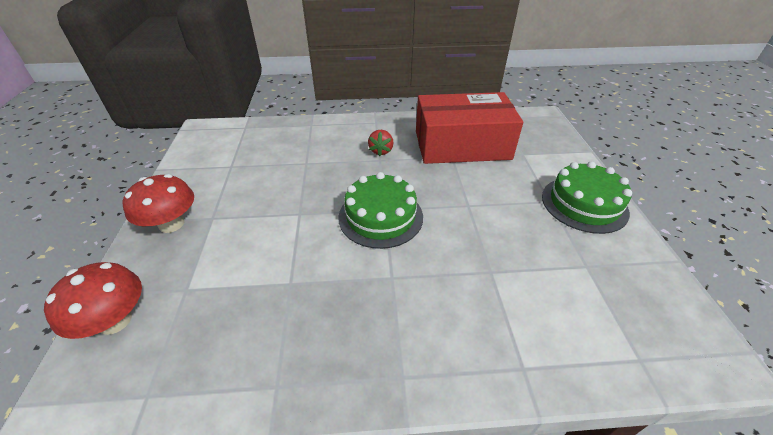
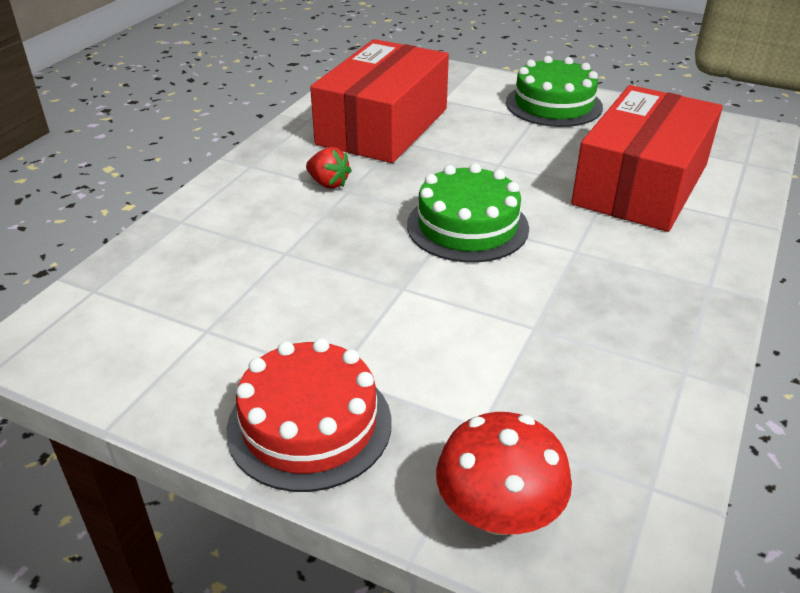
camera: 60 degrees left, 5 degrees down
(171, 224) = (309, 425): red mushroom -> red cake
(517, 289) = (641, 184): none -> red box

